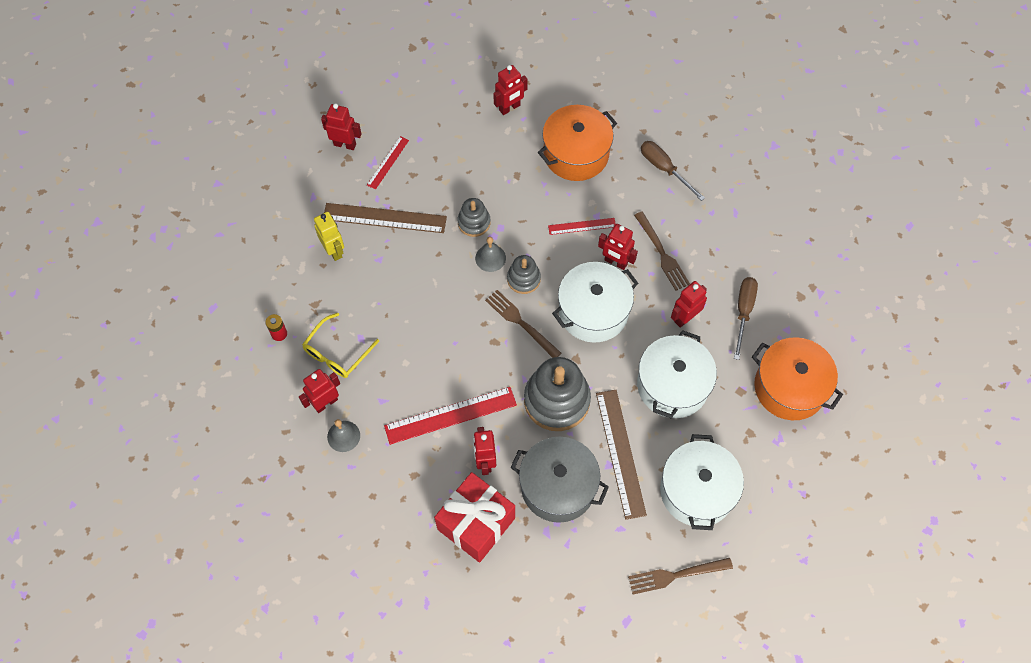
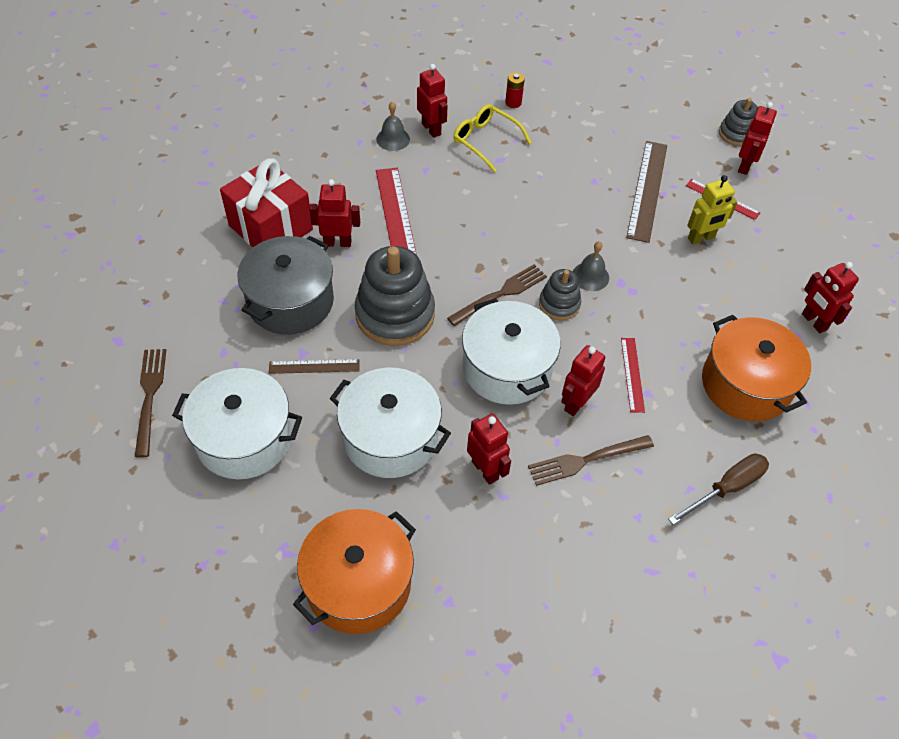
camera: 95 degrees right, 10 degrees down
(334, 250) = (607, 147): yellow robot -> yellow robot (701, 238)
(474, 222) = (640, 266): grey stacking toy -> grey stacking toy (736, 134)
(620, 453) = (314, 366): brown ruler -> brown ruler, size x0.55
(743, 312) = (485, 547): brown screwdriver -> none

